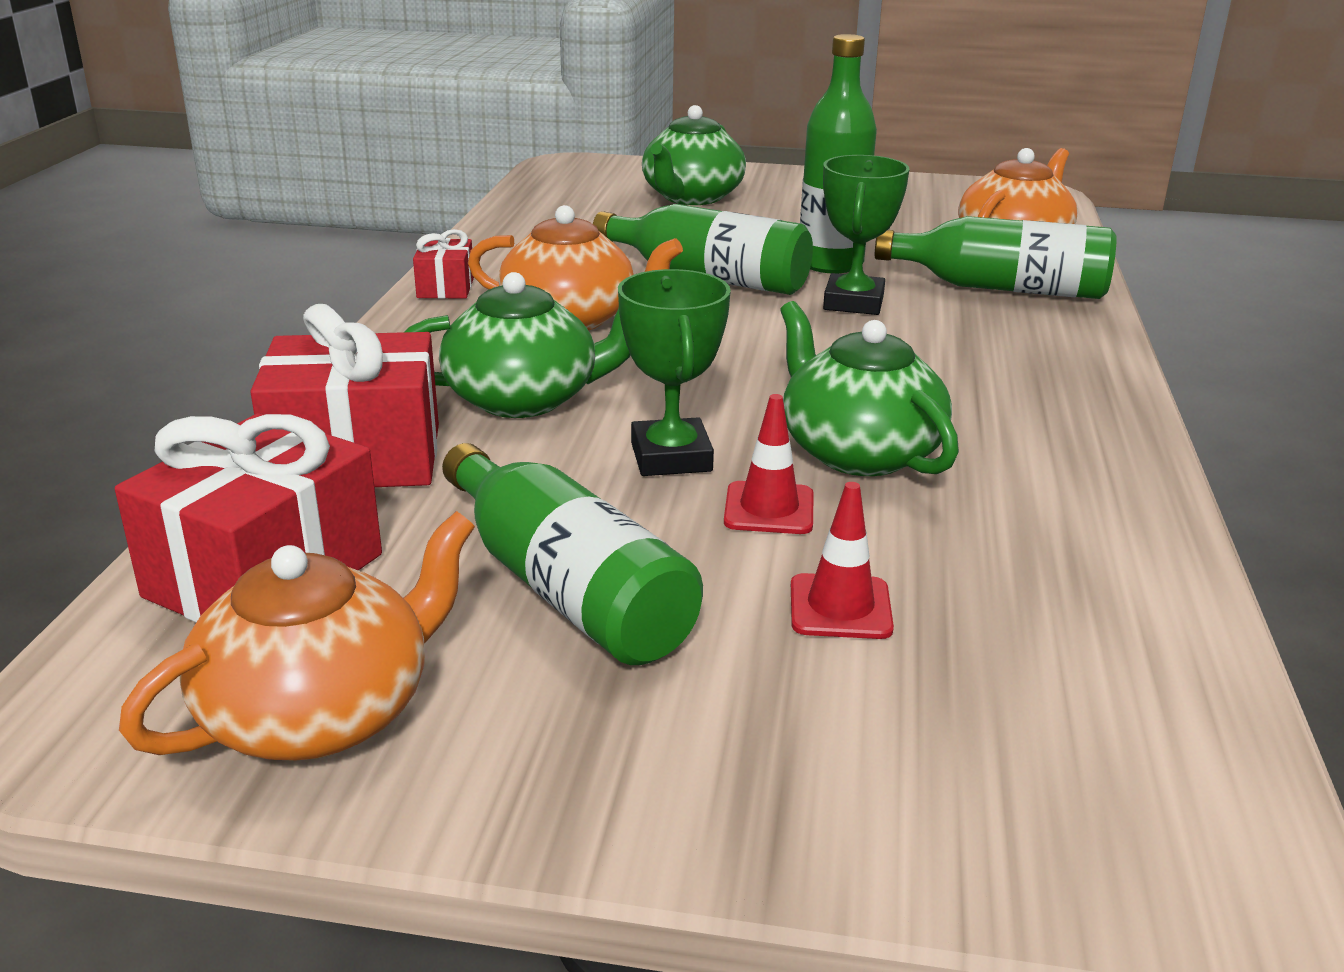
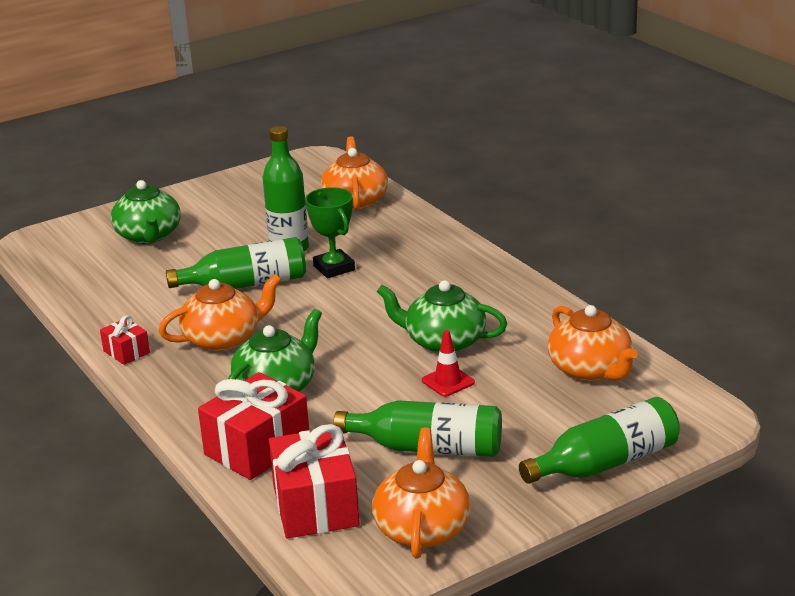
camera: 40 degrees left, 0 degrees up
(671, 457) = (380, 380): green trophy -> none
(840, 607) = (522, 403): red traffic cone -> none
(1001, 288) = (384, 229): green bottle -> green bottle (605, 463)
(1061, 621) = (591, 370): none -> orange teapot

